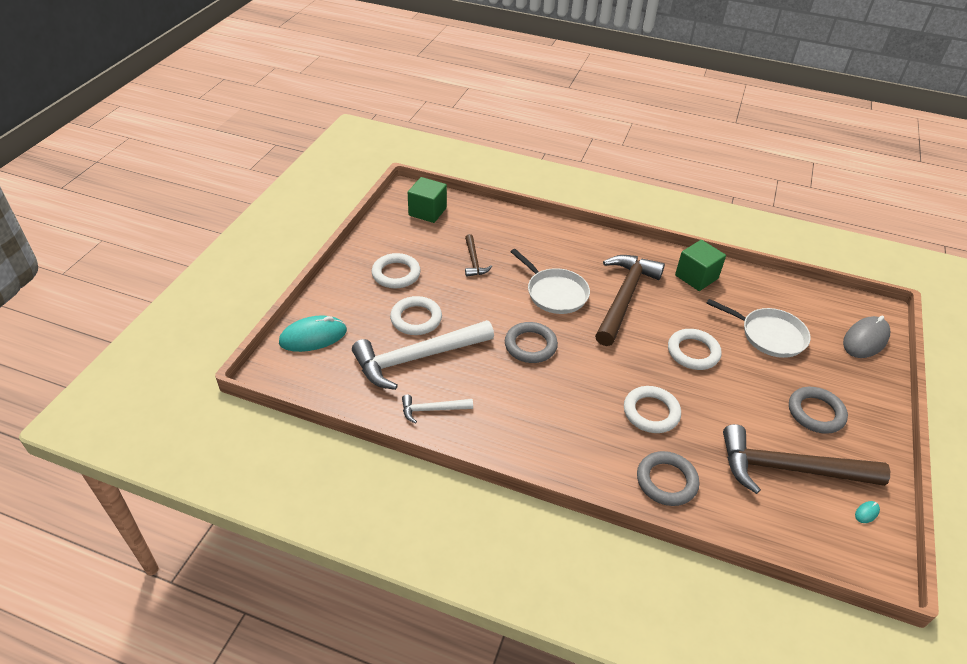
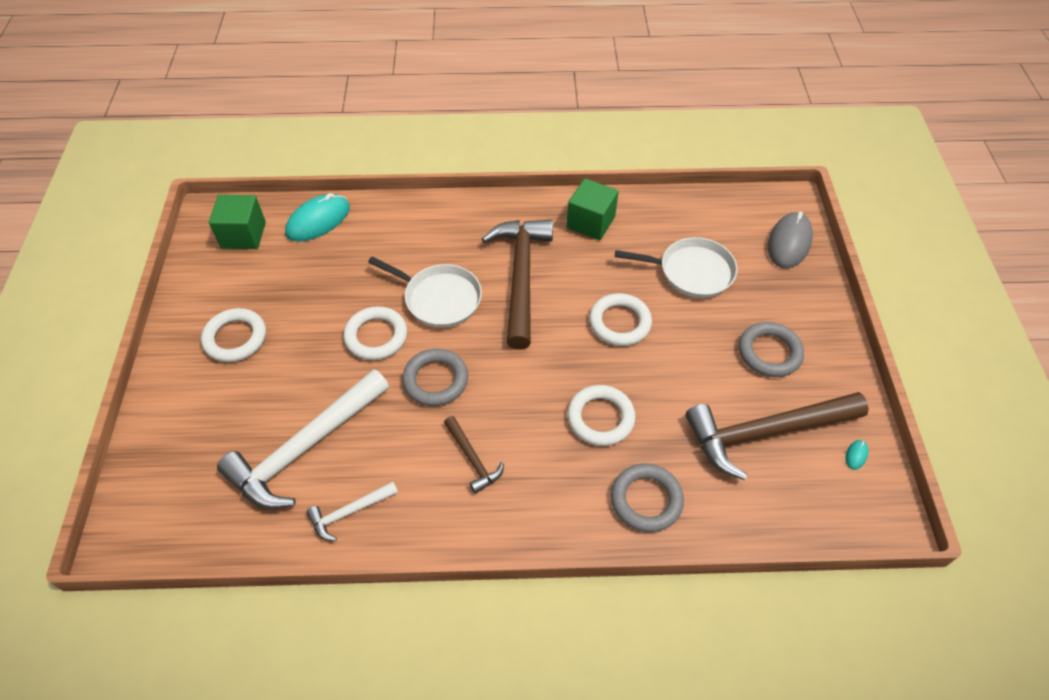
camera: 20 degrees left, 10 degrees up
(313, 337) = (160, 467): turquoise mouse -> turquoise mouse (318, 221)
(416, 319) = (284, 393): white ring -> white ring (376, 336)
(474, 261) = (327, 287): brown hammer -> brown hammer (472, 459)

